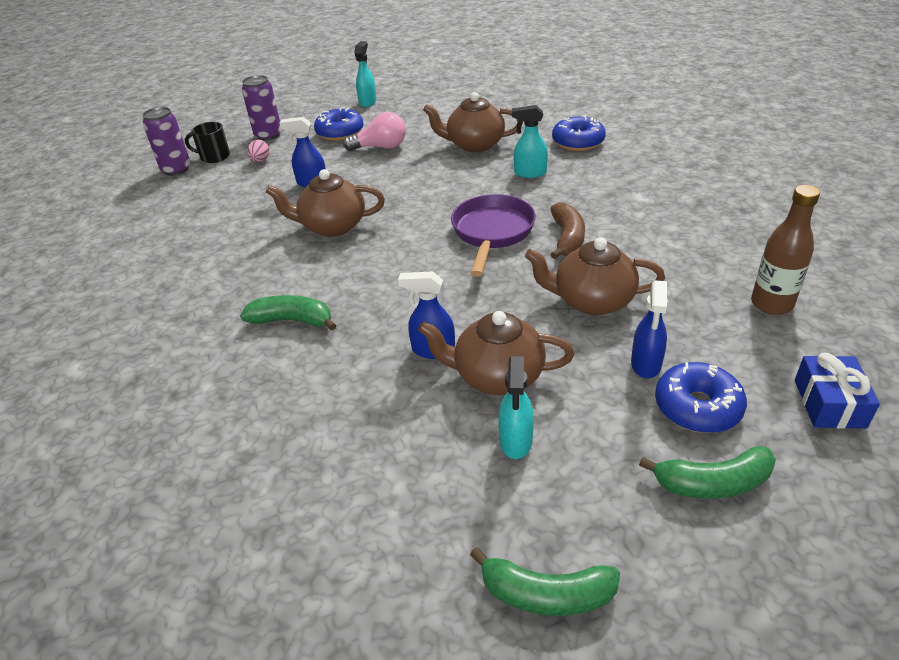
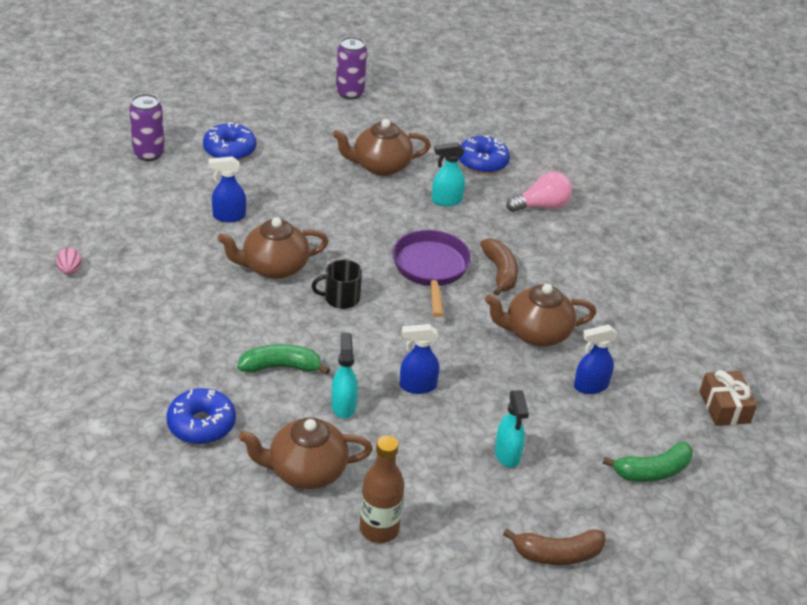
camera: 20 degrees left, 0 degrees up
(176, 169) = (66, 201): purple can -> purple can (350, 93)
(214, 156) = (100, 183): black mug -> black mug (341, 298)
(260, 160) = (157, 188): pink egg -> pink egg (70, 271)
(368, 102) = (243, 107): turquoise spray bottle -> turquoise spray bottle (343, 405)
(381, 147) = (283, 170): pink light bulb -> pink light bulb (541, 206)
(497, 376) = (477, 405): brown teapot -> brown teapot (305, 471)
(546, 594) = (557, 554): green banana -> brown banana
(646, 364) = (590, 386): blue spray bottle -> blue spray bottle turned 75 degrees clockwise
(697, 407) = (634, 417): blue donut -> blue donut (201, 424)
(771, 304) = (677, 328): brown bottle -> brown bottle (379, 529)
(829, 403) = (724, 407): blue gift -> brown gift

